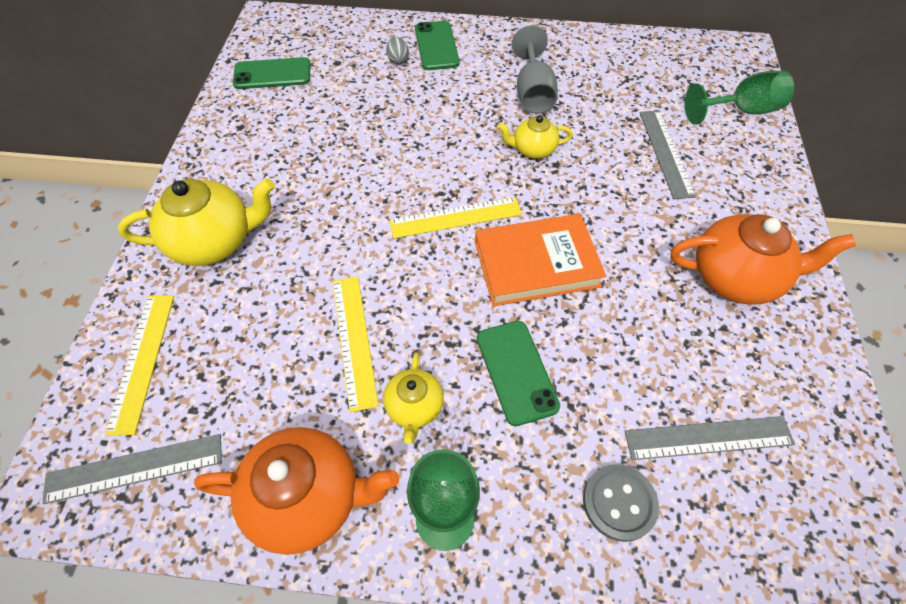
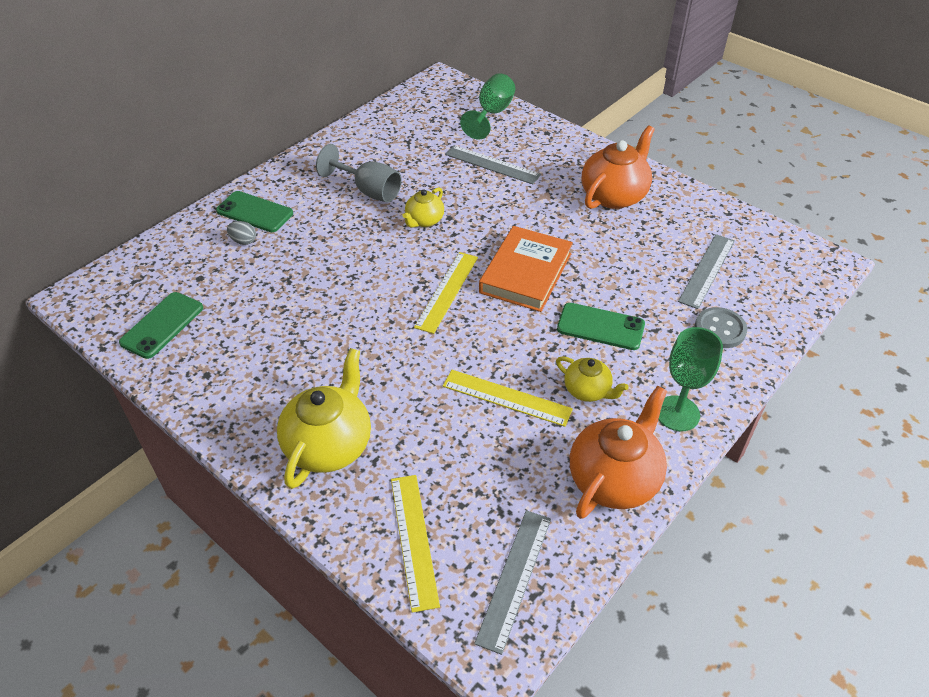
camera: 55 degrees left, 10 degrees down
(142, 361) = (414, 540): yellow ruler -> yellow ruler turned 45 degrees clockwise

